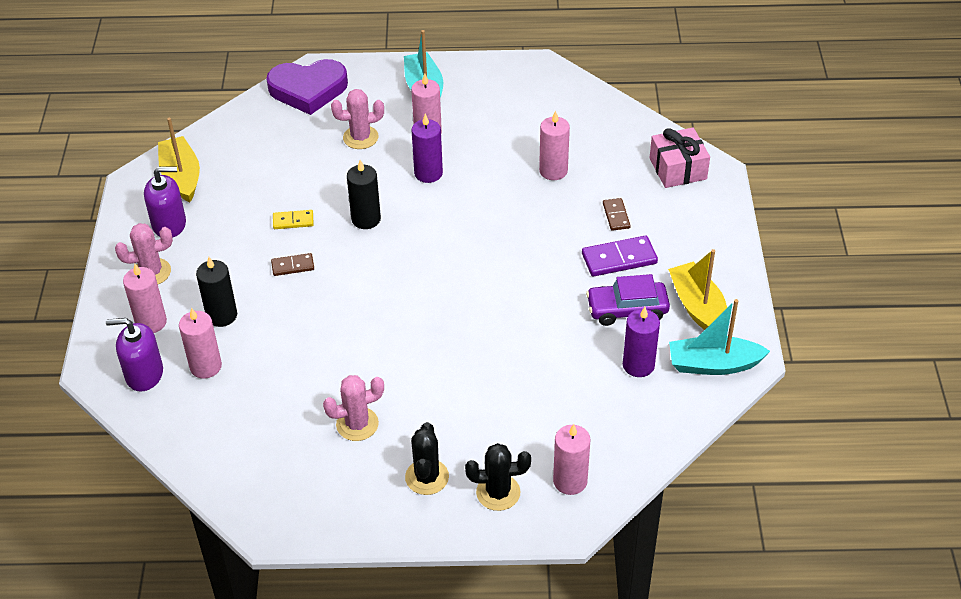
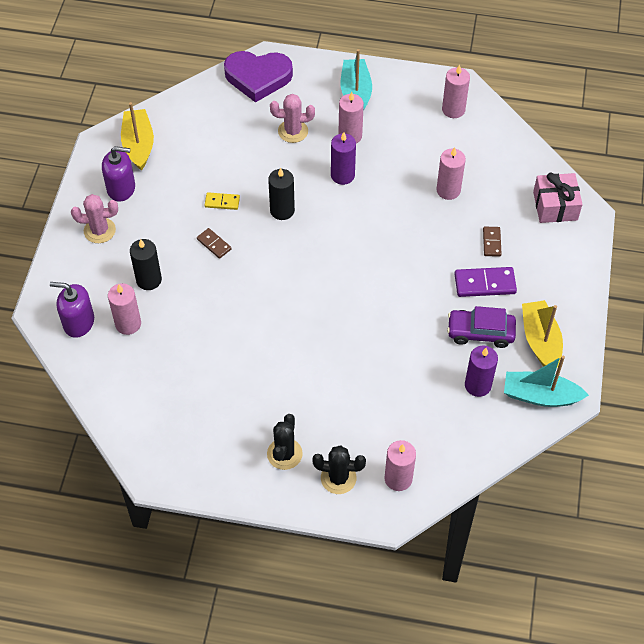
camera: 10 degrees right, 10 degrees up
(151, 322) = (92, 276): pink candle -> pink candle (453, 109)
(293, 266) = (214, 244): brown domino -> brown domino turned 45 degrees clockwise
(357, 424) = (238, 397): pink cactus -> none

